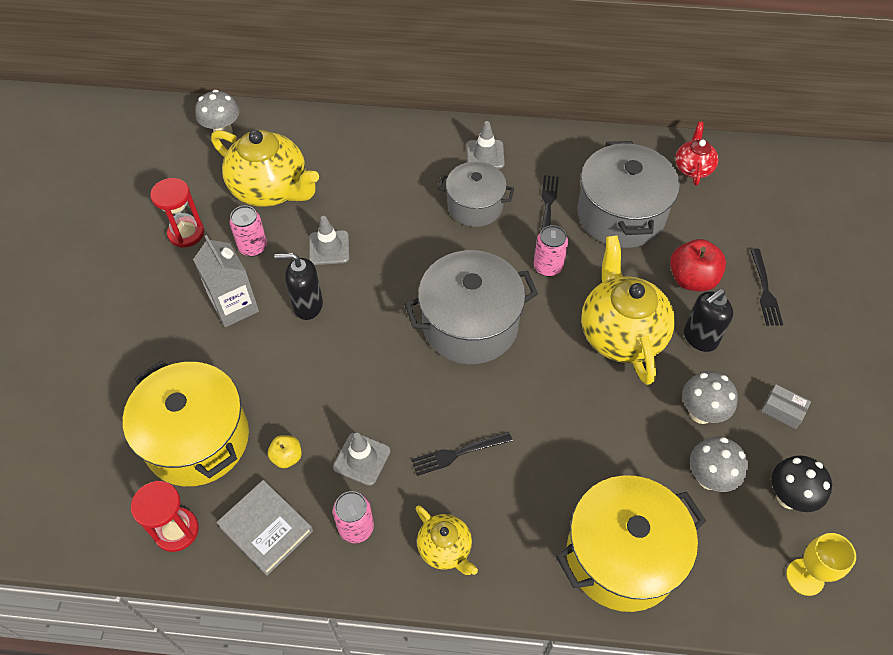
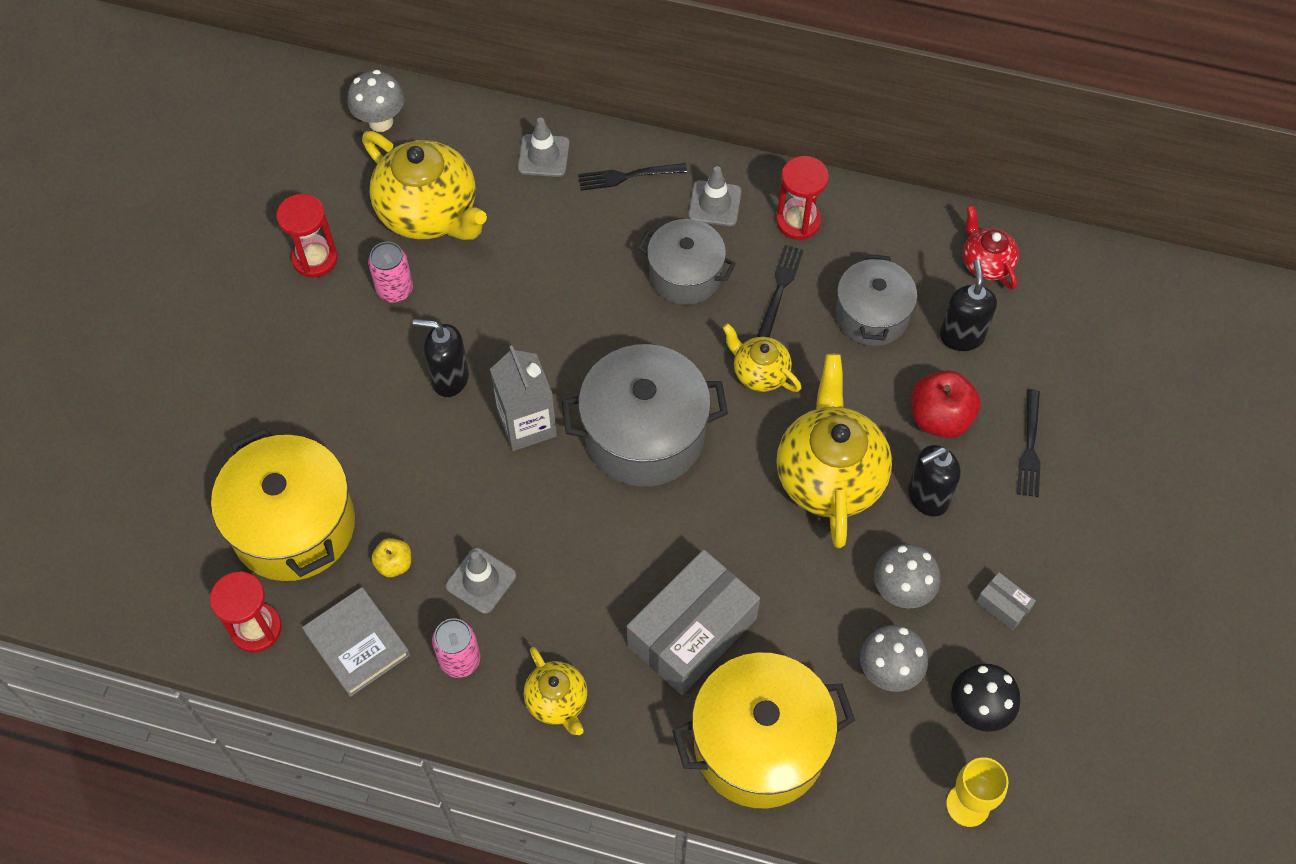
camera: 10 degrees right, 5 degrees up
(234, 306) = (361, 365): grey carton -> grey carton (527, 424)
(329, 248) = (489, 305): grey traffic cone -> grey traffic cone (543, 156)
(458, 453) = (595, 593): black fork -> black fork (628, 176)
(543, 472) = (692, 632): none -> grey box
(548, 266) = (759, 373): pink can -> yellow teapot
(549, 158) = (798, 221): none -> red hourglass
(621, 214) = (872, 315): grey pot -> grey pot, size x0.64
(690, 219) = (961, 336): none -> black soap dispenser
(693, 168) = (986, 263): red teapot -> red teapot turned 45 degrees counterclockwise

